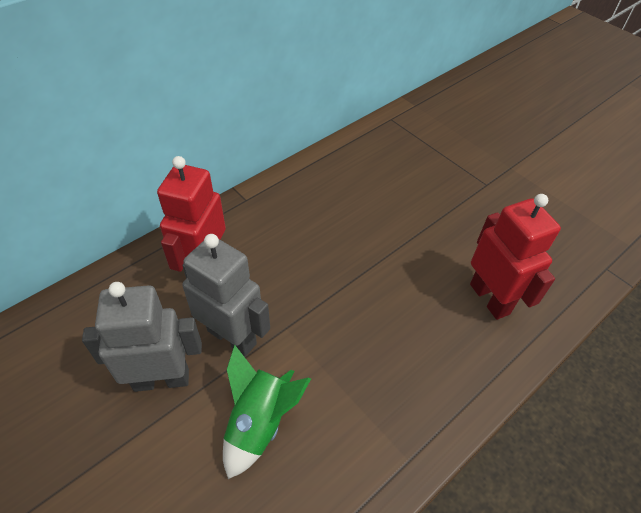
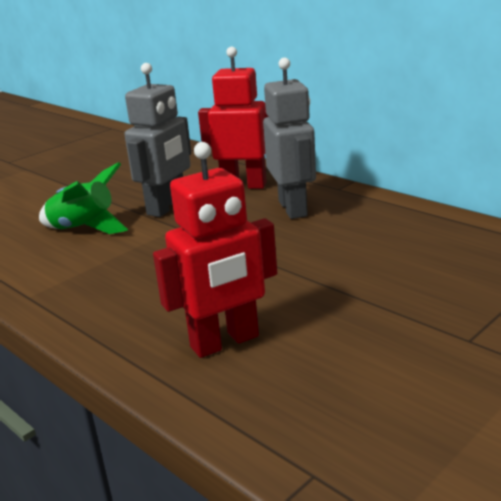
camera: 90 degrees right, 25 degrees down
(161, 379) = (129, 191): grey robot -> grey robot (293, 208)

